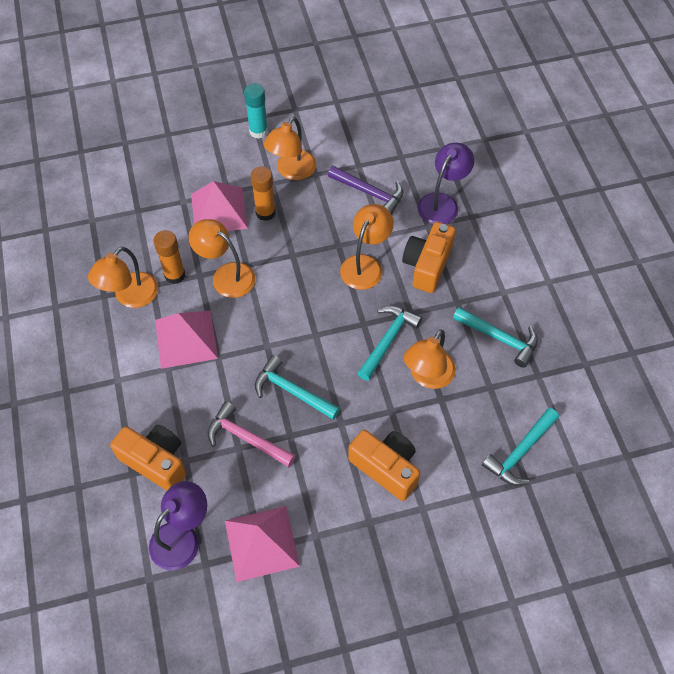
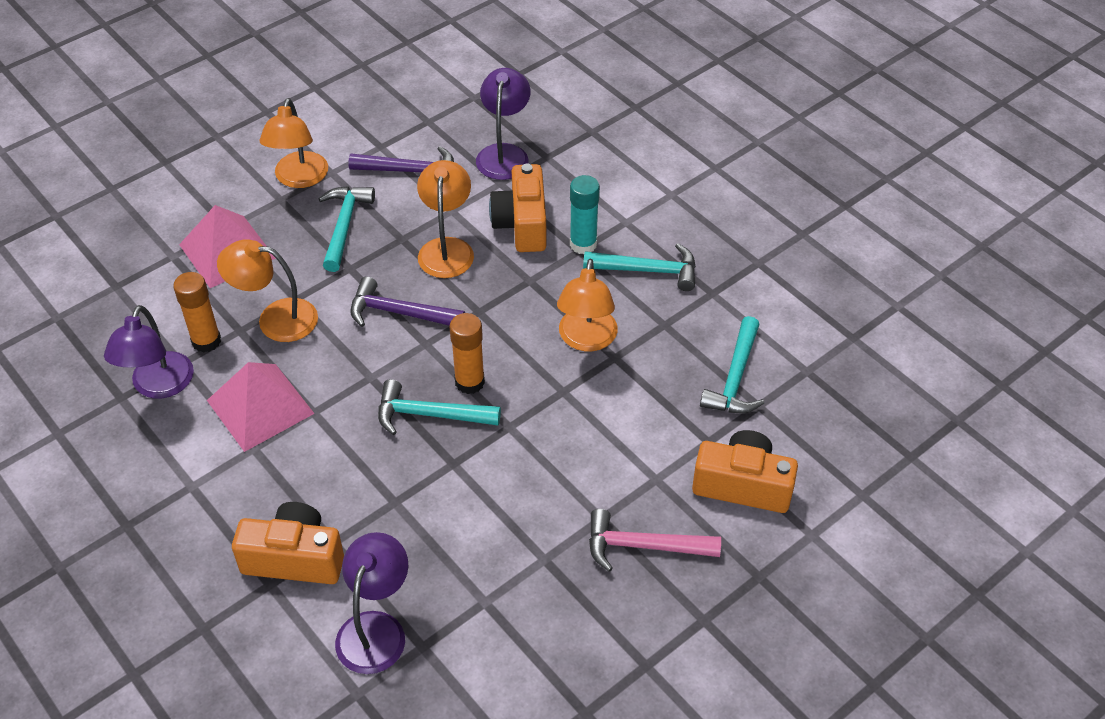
camera: 25 degrees left, 10 degrees down
(130, 297) = (158, 386): orange lamp -> purple lamp
(246, 438) = (399, 487): pink hammer -> pink hammer (643, 546)
(258, 131) = (232, 148): turquoise glue stick -> turquoise glue stick (583, 244)
(262, 543) = (482, 594): pink pyramid -> none
(265, 212) = (289, 234): orange glue stick -> orange glue stick (469, 382)
(309, 303) = (399, 313): none -> purple hammer
(386, 468) = (590, 453): orange camera -> orange camera (742, 485)
(388, 340) = (518, 318): turquoise hammer -> turquoise hammer (344, 226)

